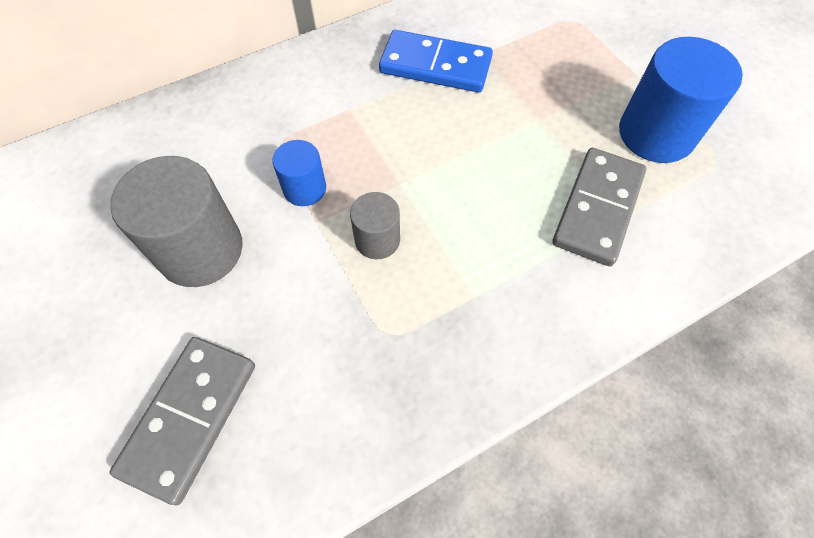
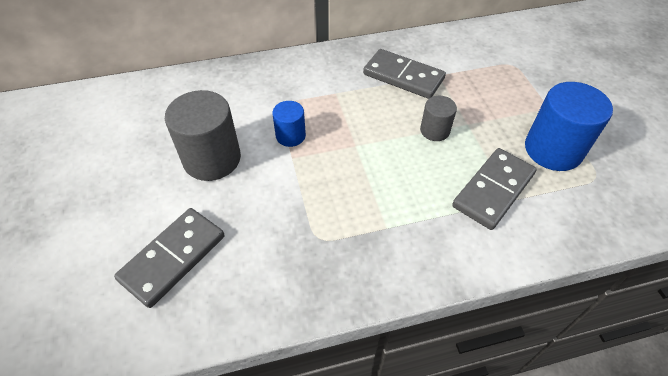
camera: 15 degrees right, 10 degrees down
(377, 240) = (329, 177): grey cylinder -> grey cylinder (434, 130)
(435, 65) = (403, 76): blue domino -> grey domino

